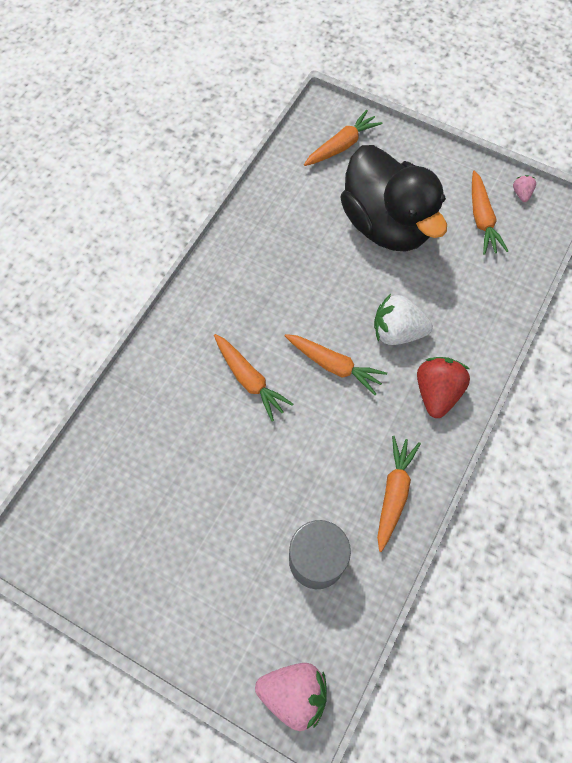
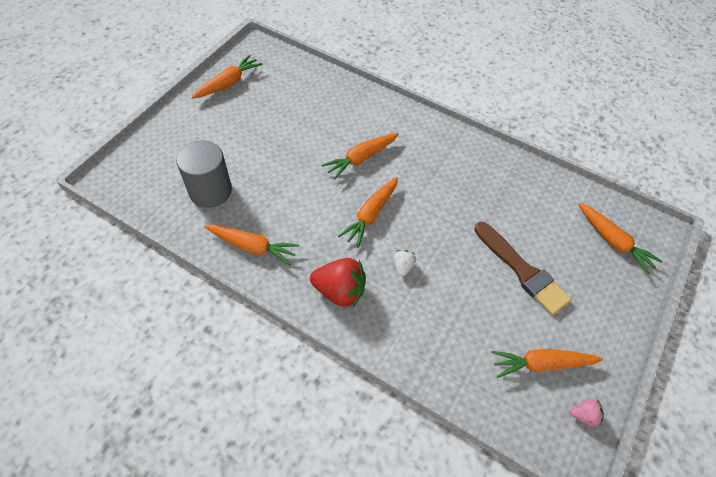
camera: 90 degrees right, 10 degrees down
(111, 573) = (228, 83): none -> orange carrot
(294, 692) = (124, 172): pink strawberry -> none
(386, 224) = (522, 270): black duck -> brown brush
(397, 332) = (403, 266): white strawberry -> white strawberry, size x0.49

